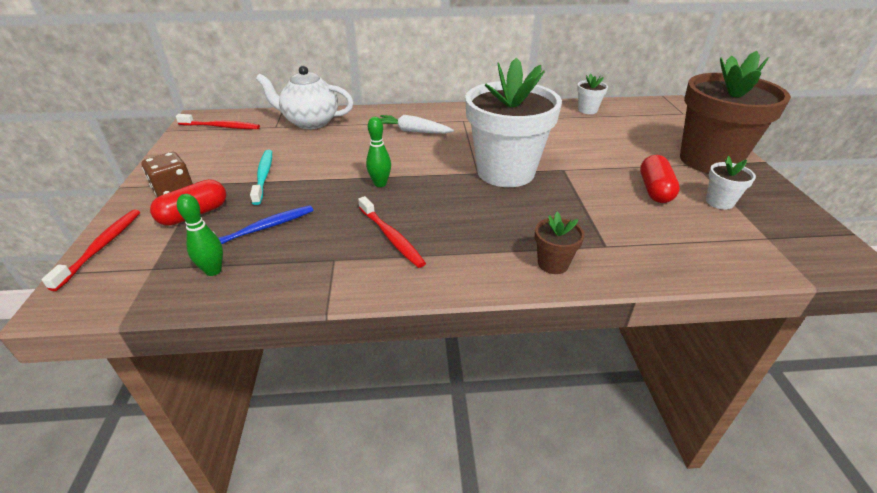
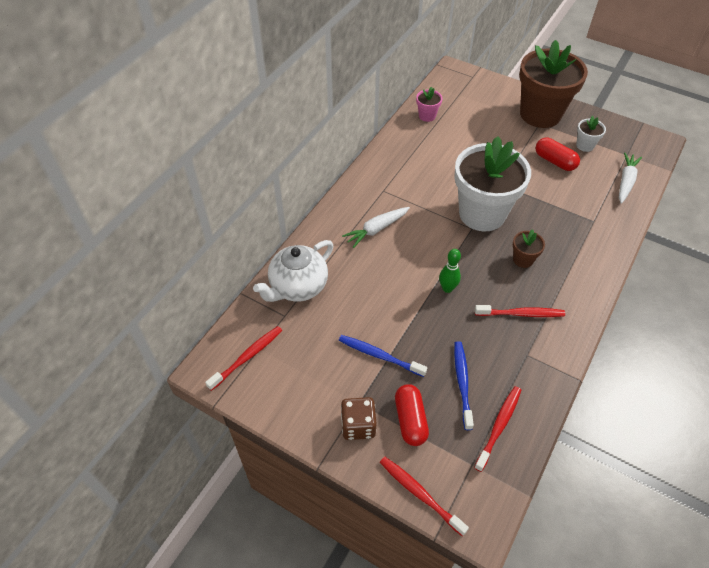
camera: 55 degrees left, 15 degrees up
(213, 271) = (498, 426): green bowling pin -> red toothbrush
(263, 176) = (380, 356): turquoise toothbrush -> blue toothbrush
(553, 264) = (596, 253): brown flower pot -> brown flower pot (523, 259)
(587, 110) = (427, 116): white flower pot -> pink flower pot
(717, 251) = (626, 181): none -> white carrot

